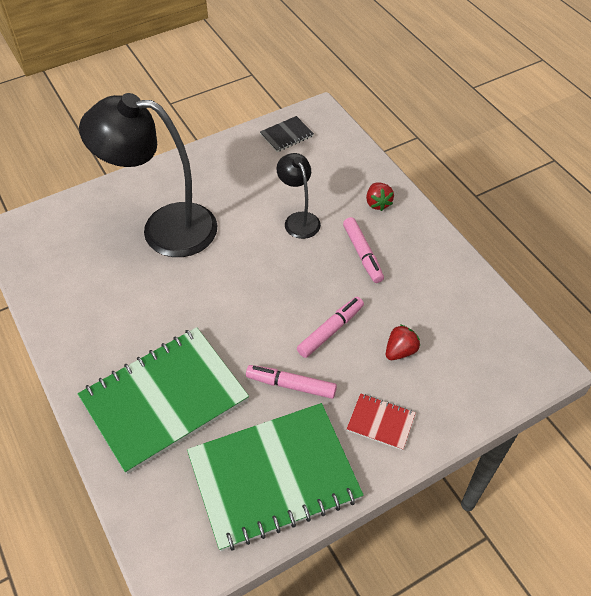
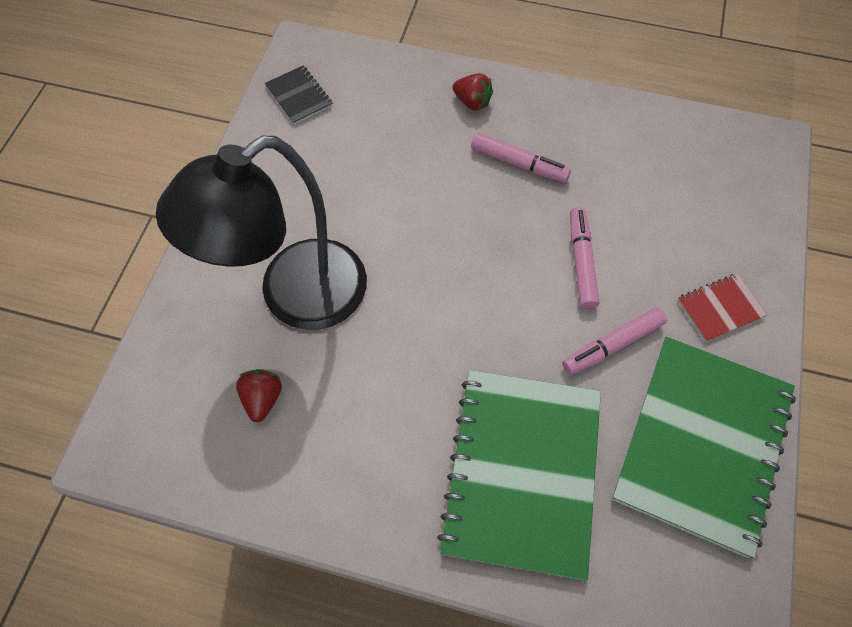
camera: 45 degrees left, 10 degrees up
(286, 135) = (299, 96): black notebook -> black notebook turned 45 degrees counterclockwise
(299, 219) = (420, 176): black lamp -> none
(400, 351) = (658, 229): red strawberry -> red strawberry (263, 399)

